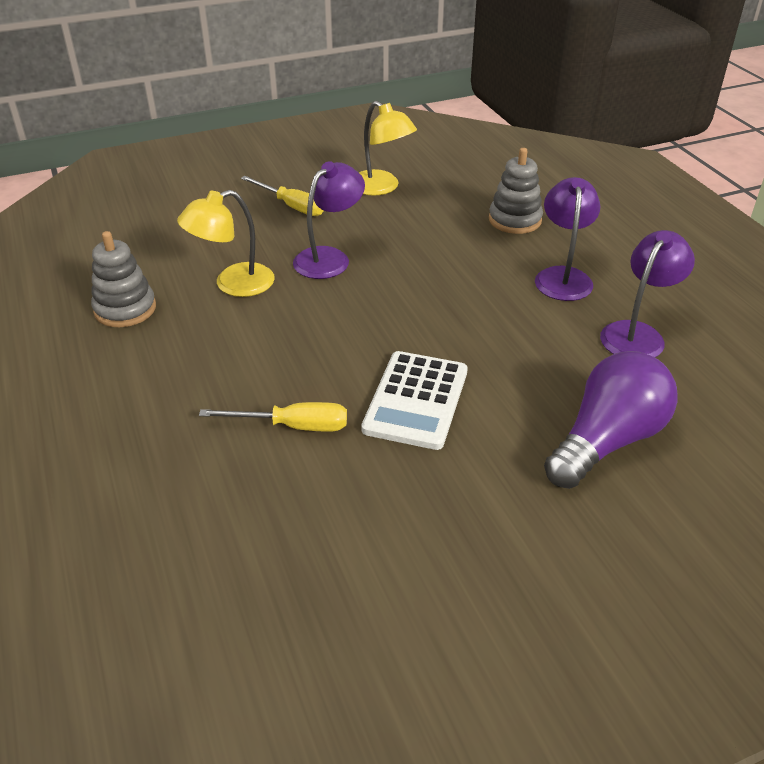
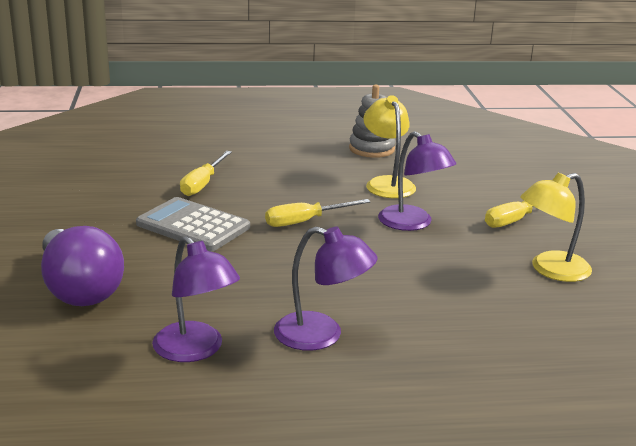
camera: 105 degrees right, 15 degrees down
(360, 322) = (305, 221): none -> yellow screwdriver
(416, 400) = (193, 226): white calculator -> grey calculator
(515, 220) = (455, 337): grey stacking toy -> none

